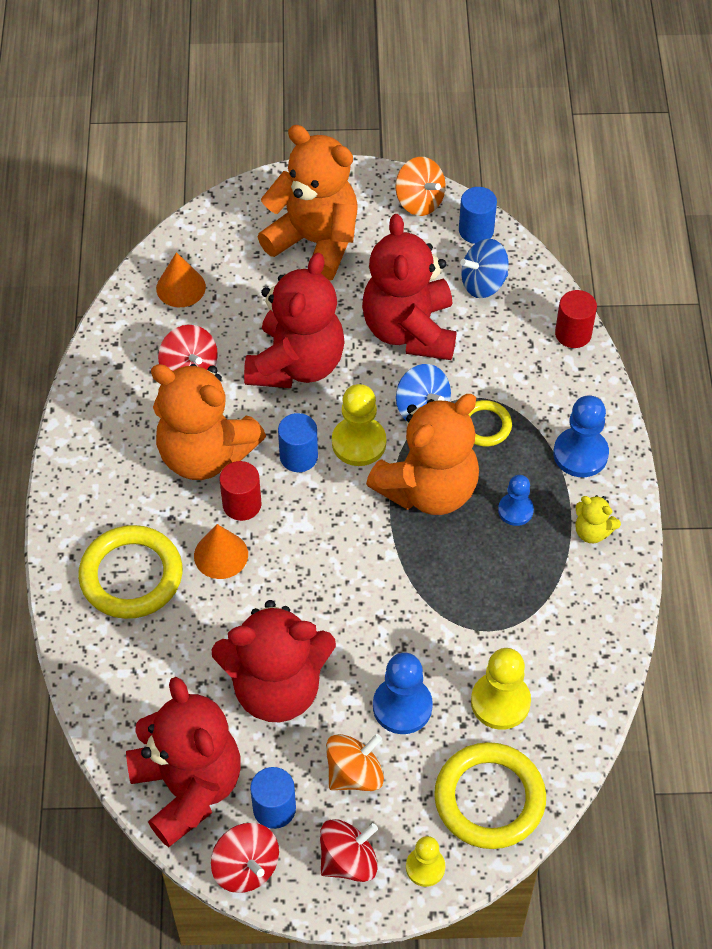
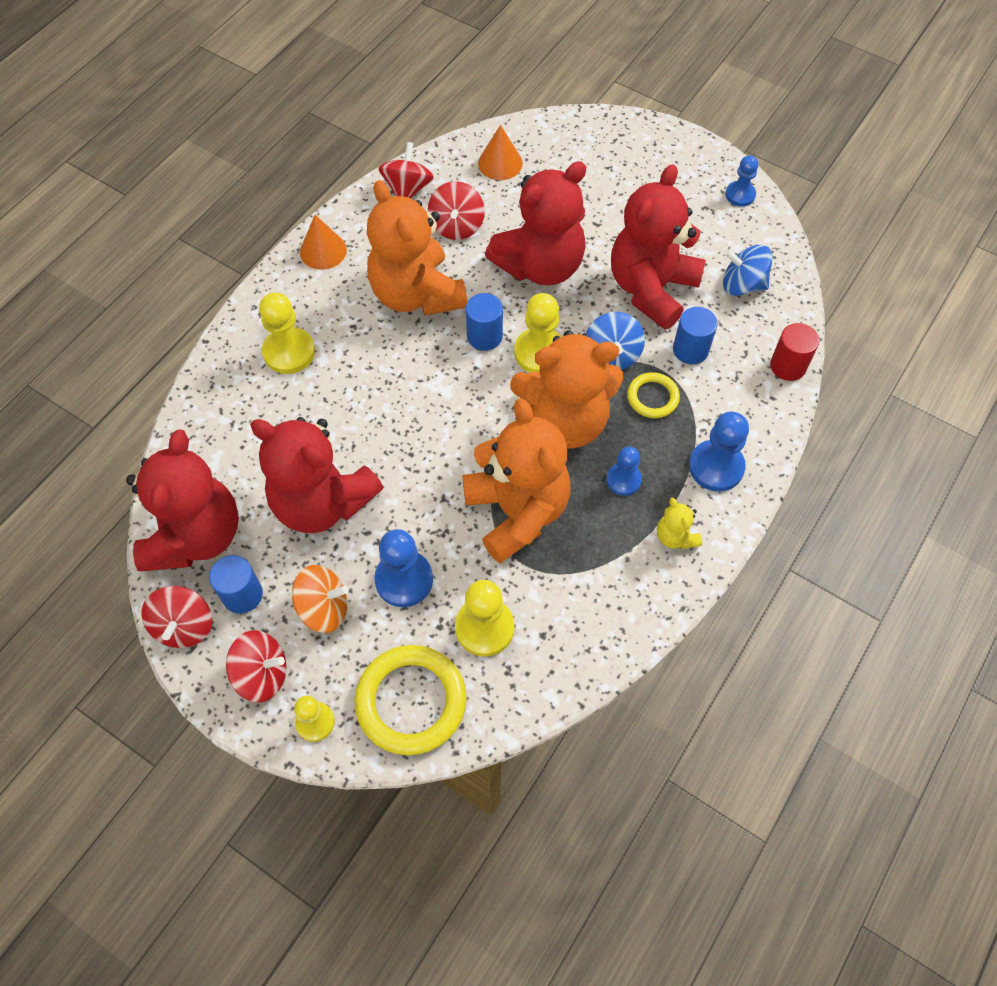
camera: 35 degrees right, 5 degrees up
(113, 360) = (407, 189): none -> red spinning top
(131, 576) = (289, 352): yellow ring -> yellow pawn
(221, 555) = (365, 376): orange cone -> orange cone (323, 251)
(242, 504) = (412, 347): red cylinder -> none
(315, 242) = (630, 183): orange teddy bear -> orange teddy bear (517, 512)
(419, 201) = (740, 195): orange spinning top -> blue pawn
(476, 230) = (769, 241): blue cylinder -> blue cylinder (690, 350)

